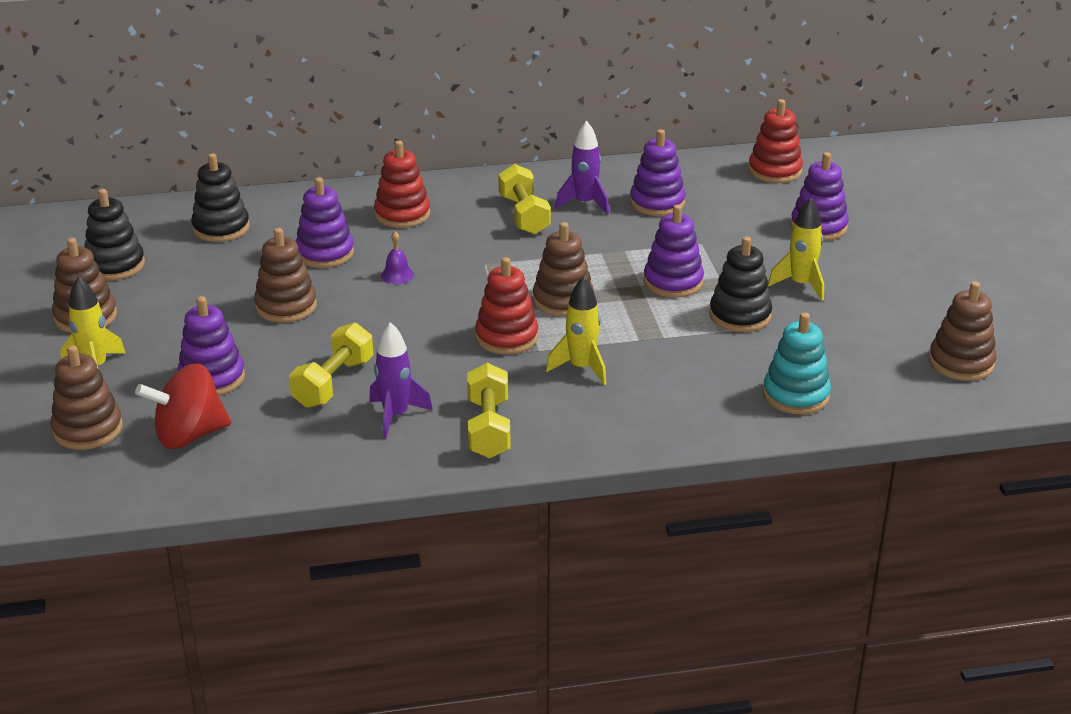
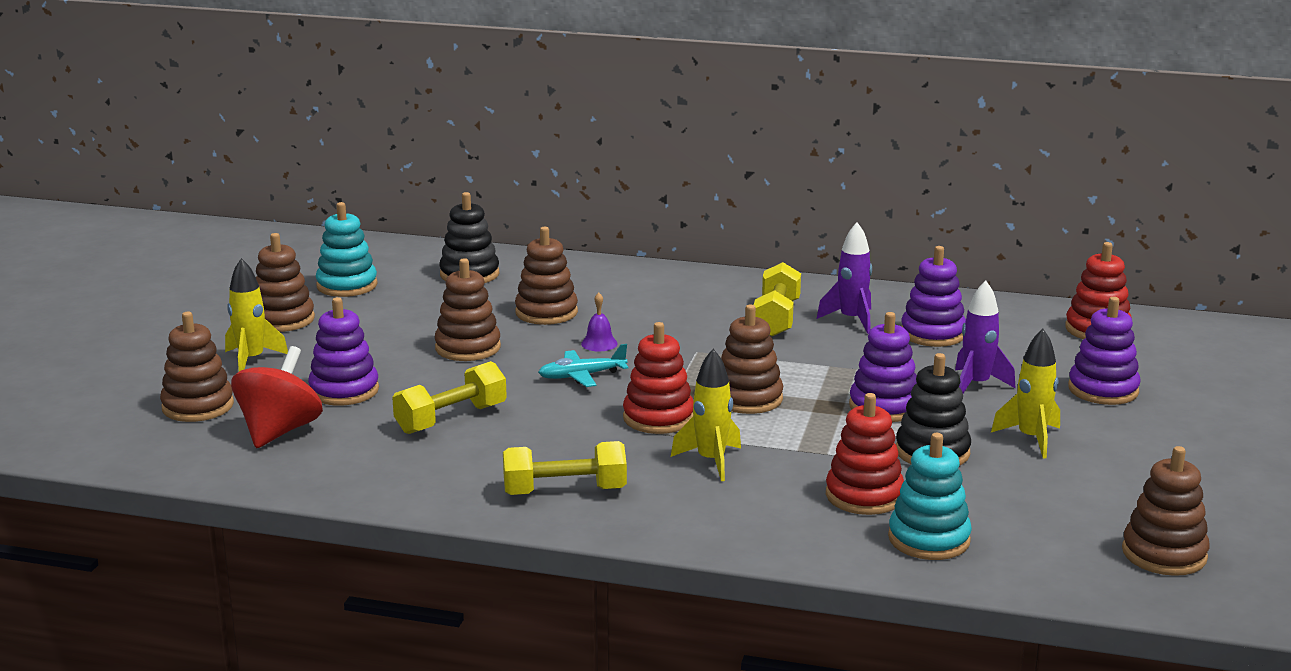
camera: 25 degrees right, 10 degrees down
(115, 265) = (347, 285): black stacking toy -> turquoise stacking toy
(189, 435) = (279, 431): red spinning top -> red spinning top turned 105 degrees clockwise
(325, 253) = (546, 312): purple stacking toy -> brown stacking toy
(395, 416) = (483, 459): purple rocket -> purple rocket (976, 385)
(402, 214) = (652, 295): red stacking toy -> red stacking toy (864, 496)
(409, 311) = (581, 376): none -> turquoise plane
(488, 428) = (564, 491): yellow dumbbell -> yellow dumbbell turned 60 degrees clockwise

